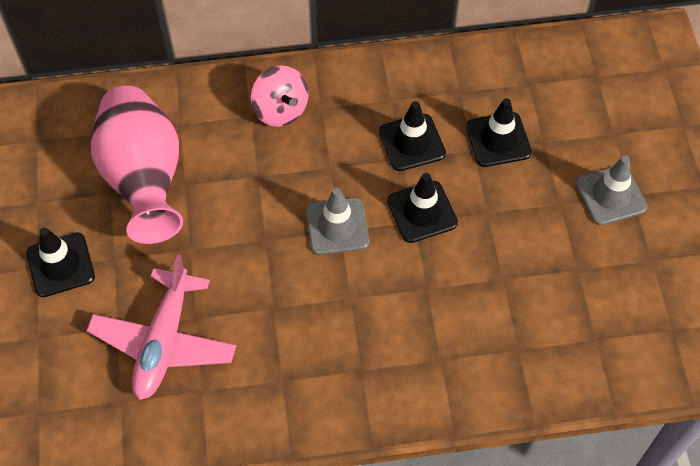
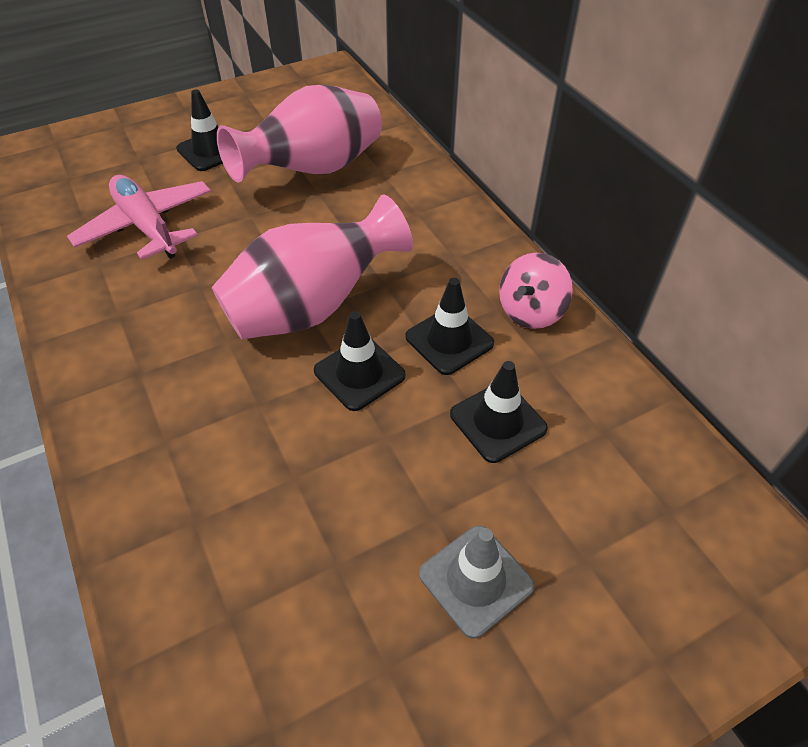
camera: 70 degrees right, 10 degrees down
(164, 342) = (147, 226): pink plane -> pink plane turned 60 degrees clockwise
(280, 110) = (434, 230): pink spinning top -> pink spinning top (531, 311)
(337, 226) = (312, 307): grey traffic cone -> pink vase

